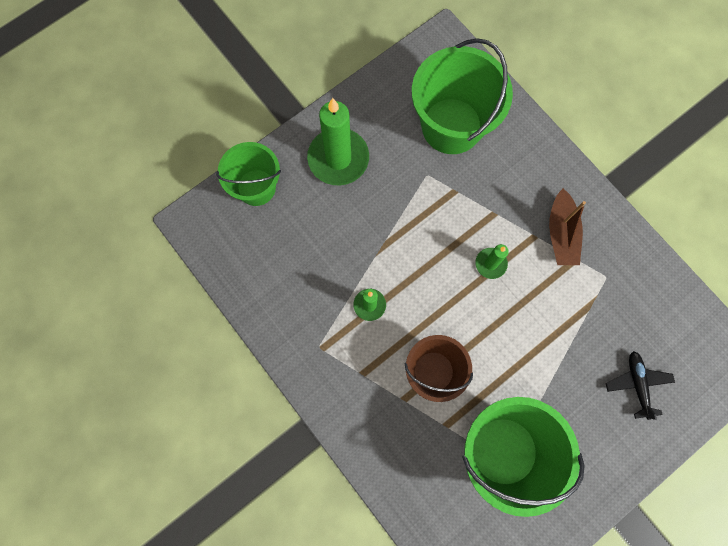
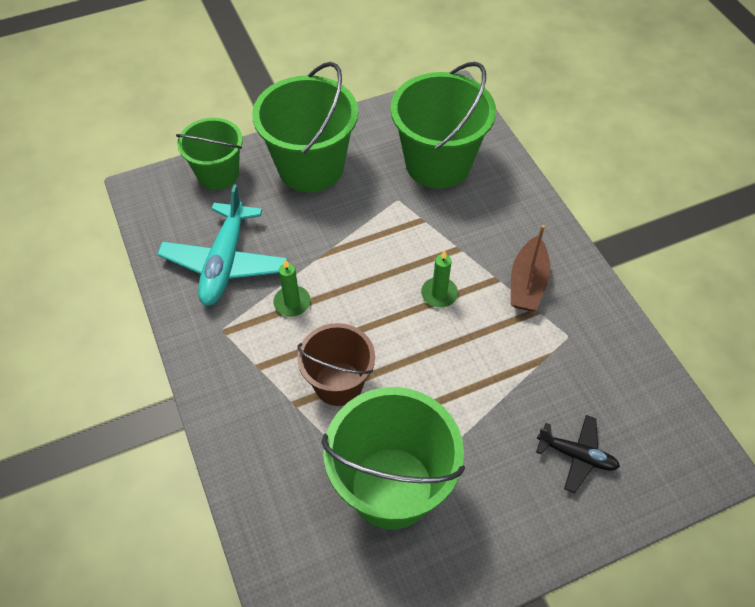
camera: 15 degrees right, 20 degrees down
(297, 280) = (225, 262): none -> turquoise plane
(338, 158) = (310, 167): green candle -> green bucket
(637, 384) = (576, 455): black plane -> black plane turned 105 degrees clockwise

